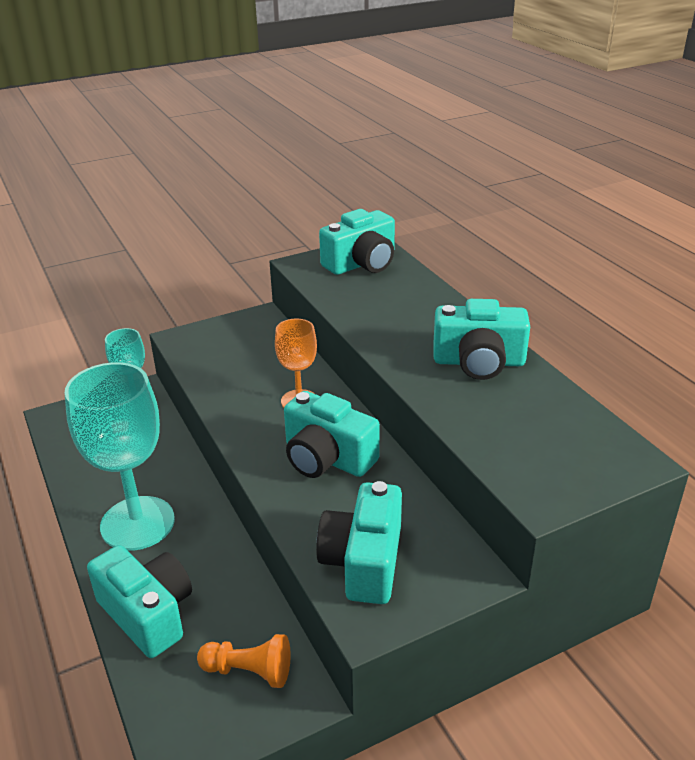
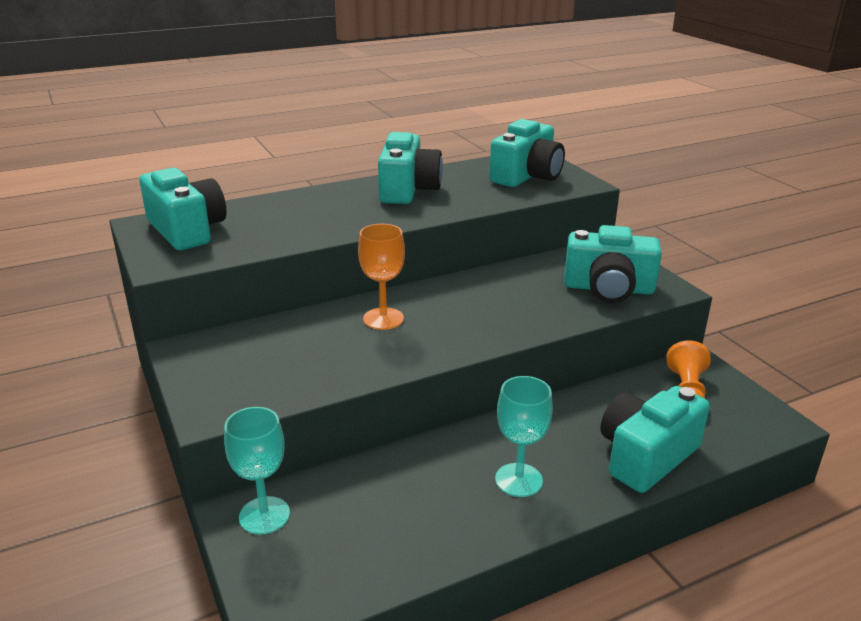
camera: 90 degrees left, 5 degrees down
(137, 523) = (518, 480): turquoise goblet -> turquoise goblet, size x0.54
(327, 458) = (479, 303): turquoise camera -> turquoise camera (527, 176)

